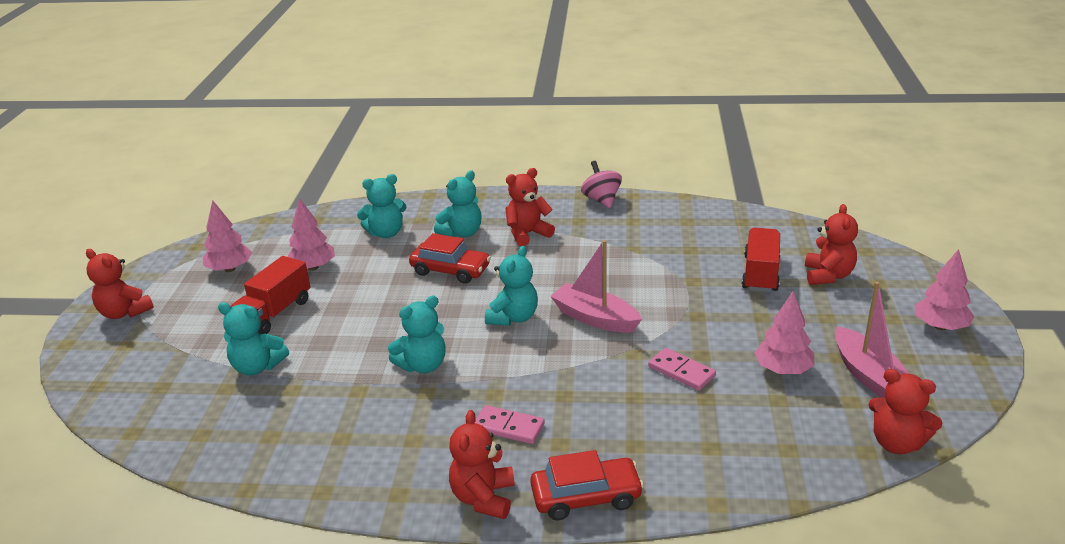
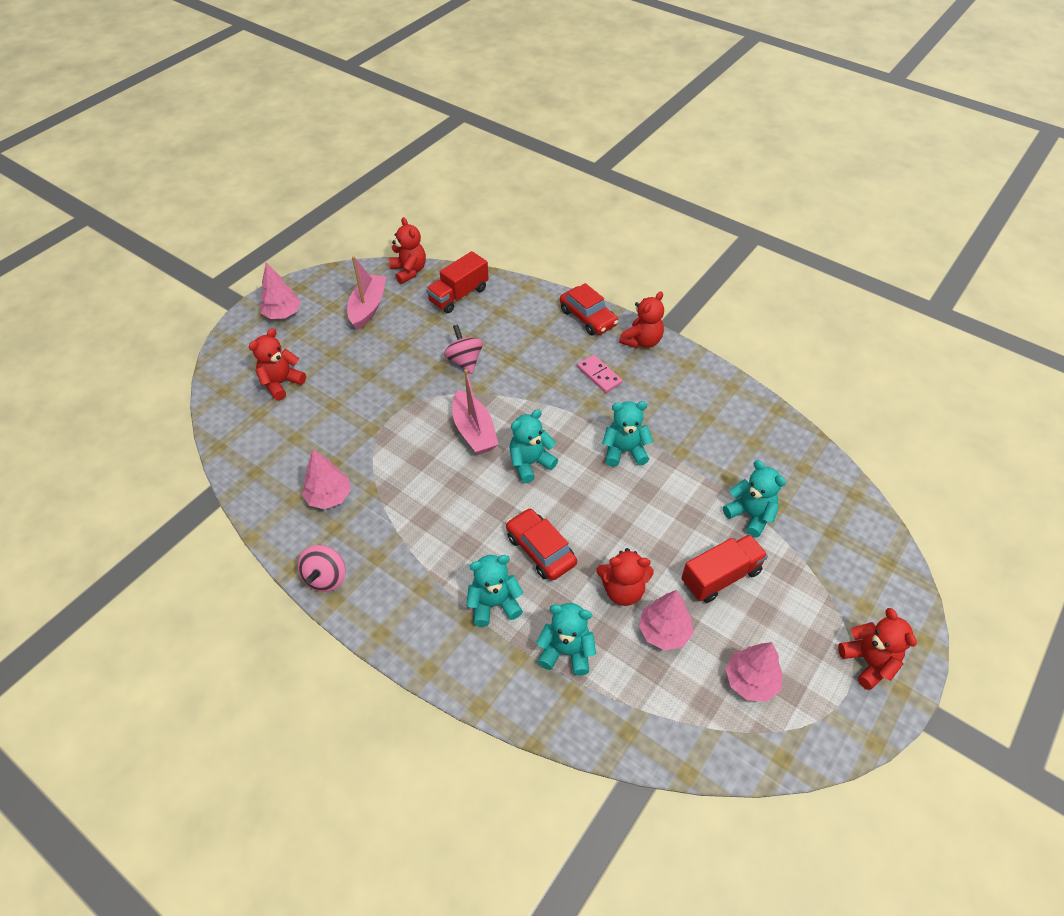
camera: 150 degrees left, 20 degrees up
(527, 234) = (437, 564): red teddy bear -> red teddy bear (623, 590)
(586, 497) = (588, 317): red car -> red car turned 150 degrees counterclockwise
(681, 371) = (464, 361): pink domino -> pink spinning top
(760, 274) = (320, 409): red truck -> red truck (458, 295)
(783, 370) = (407, 333): pink tree -> pink tree (329, 497)

